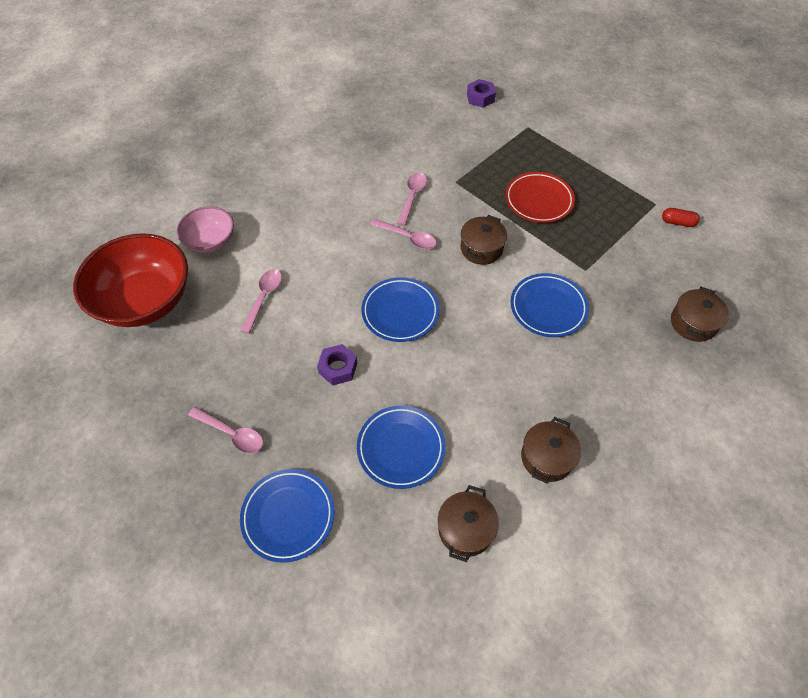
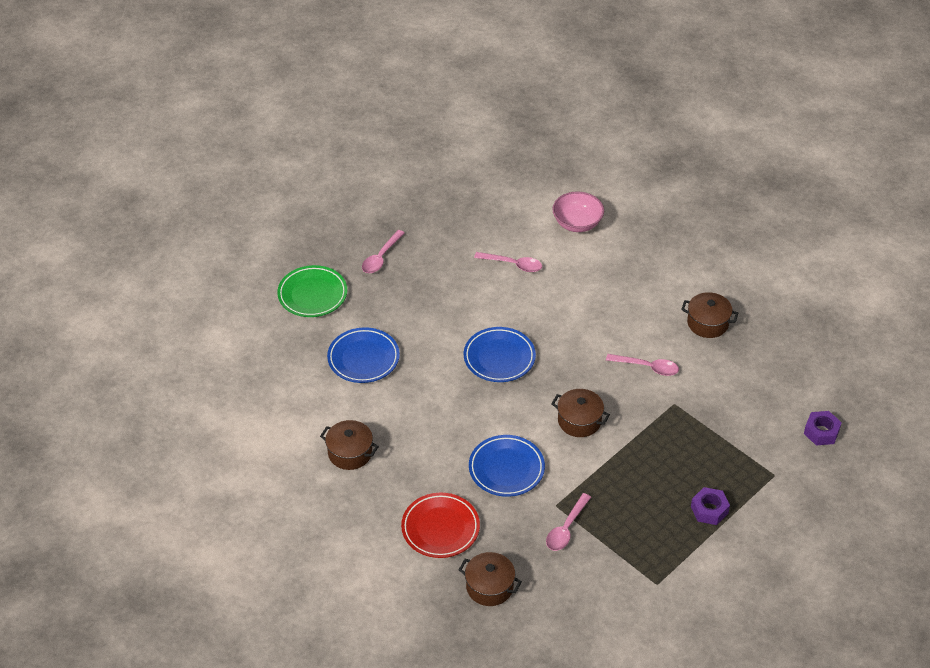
camera: 90 degrees right, 10 degrees down
(145, 300) = (508, 191): red bowl -> none
(288, 516) = (312, 294): blue plate -> green plate
(338, 368) = (439, 317): purple nut -> purple nut (709, 510)
(407, 238) = (590, 363): pink spoon -> pink spoon (566, 528)
(465, 529) = (294, 397): brown pot -> brown pot (707, 323)
(538, 200) = (652, 474): red plate -> red plate (440, 528)
(677, 222) = (628, 600): red capsule -> none

